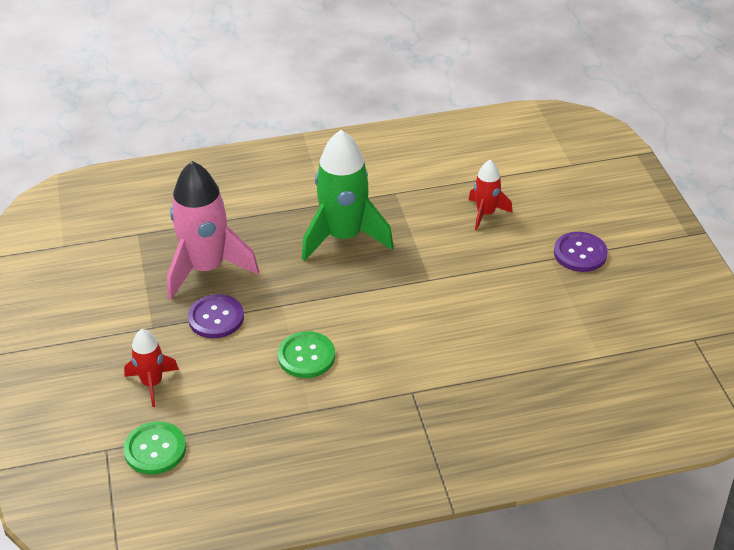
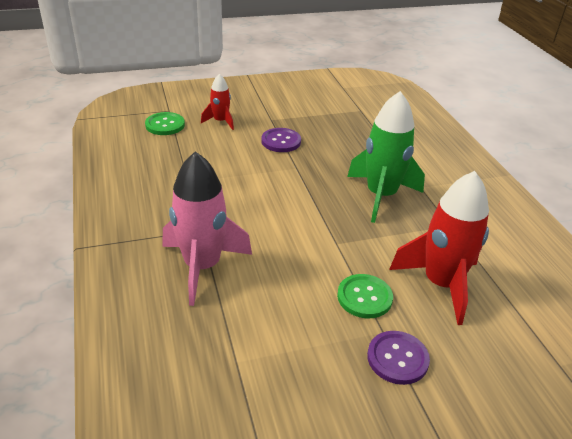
camera: 85 degrees right, 5 degrees down
(206, 268) = (330, 136): pink rocket -> pink rocket (202, 266)
(306, 356) = (242, 179): green button -> green button (364, 297)
(485, 213) = (441, 284): red rocket -> red rocket, size x1.90

